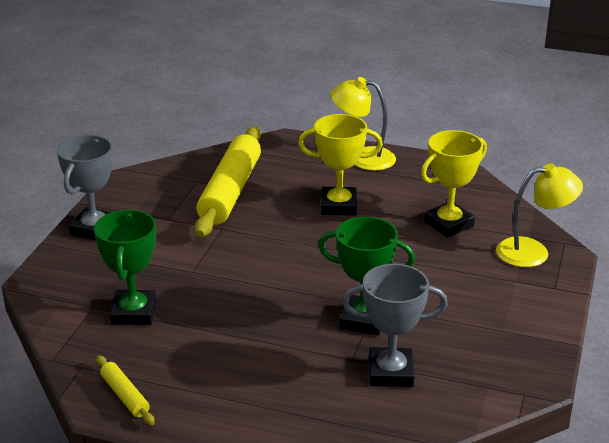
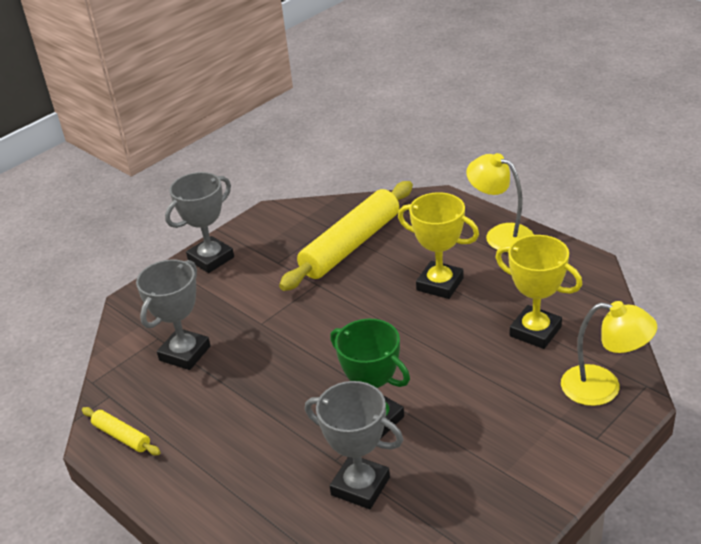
camera: 30 degrees right, 5 degrees up
(125, 396) = (122, 436): yellow rolling pin -> yellow rolling pin turned 45 degrees counterclockwise
(134, 312) = (185, 353): green trophy -> grey trophy
(448, 224) = (535, 331): yellow trophy -> yellow trophy turned 45 degrees clockwise

